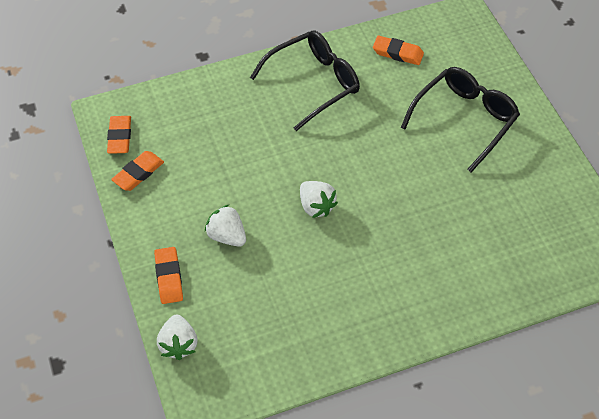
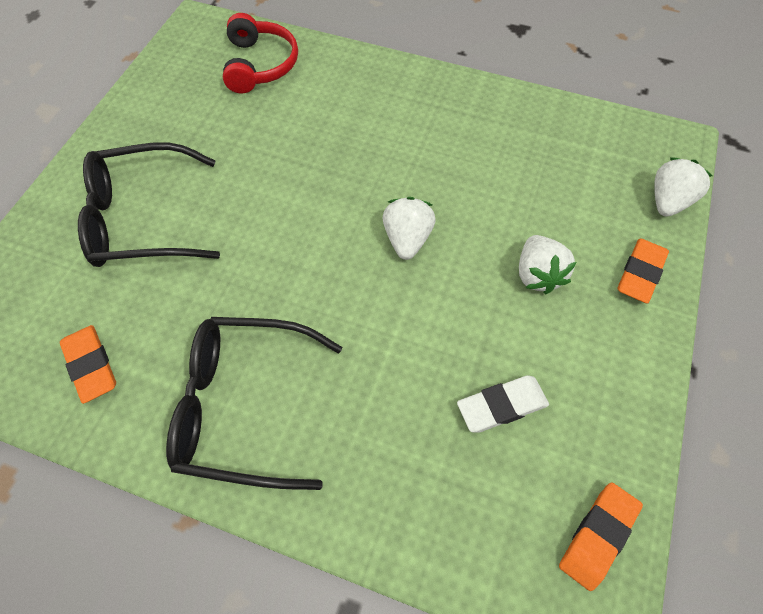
camera: 140 degrees left, 5 degrees up
(138, 173) = (602, 444): orange eraser -> none
(197, 158) = (502, 406): none -> white eraser
(535, 258) = (260, 65): none -> red headphones

